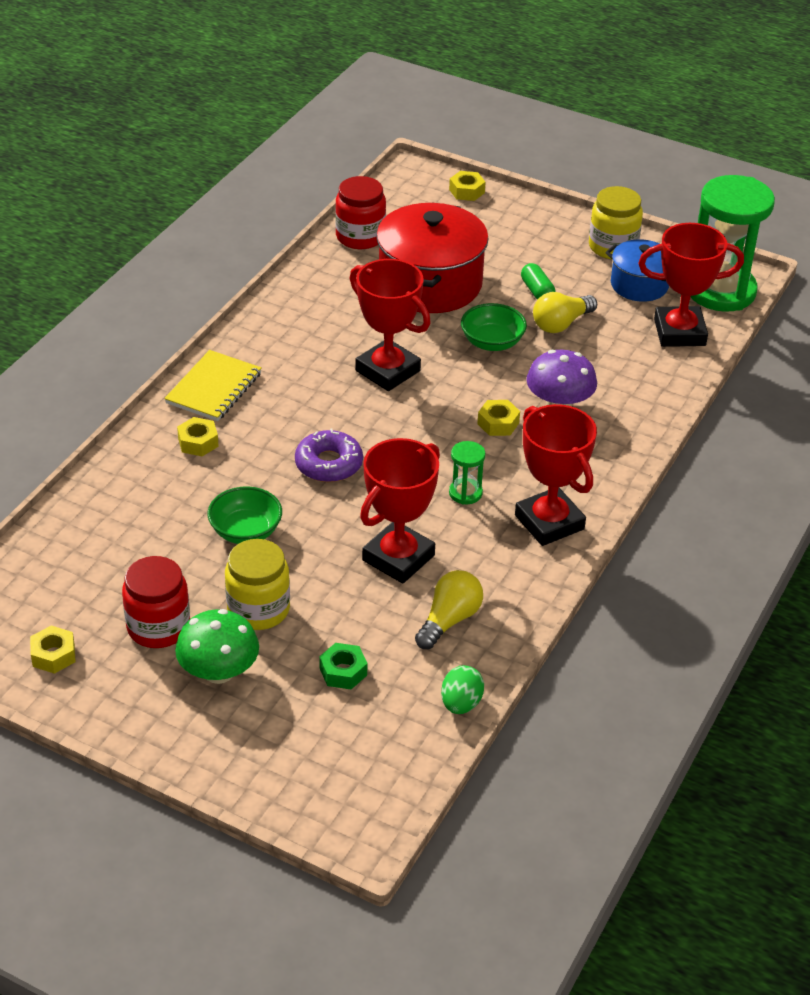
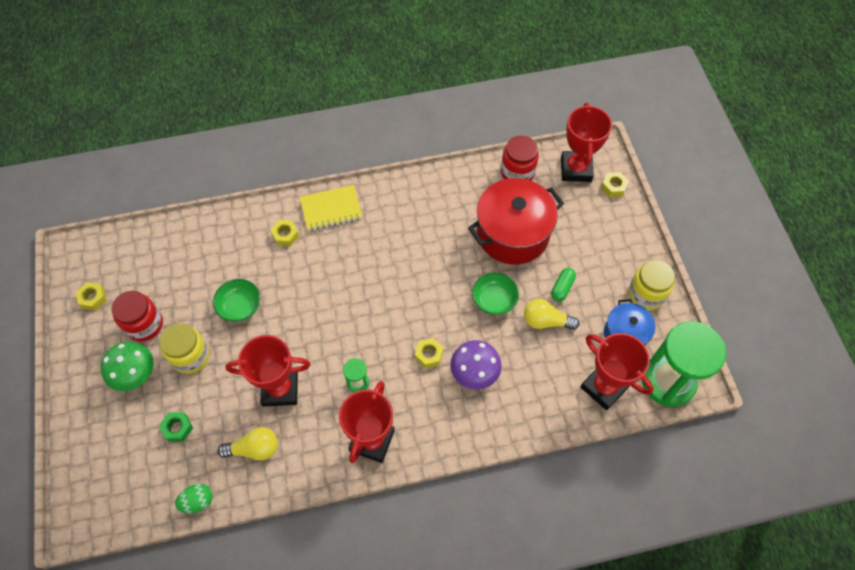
camera: 50 degrees right, 20 degrees up
(329, 464) = (322, 302): purple donut -> none
(387, 371) = (420, 271): red trophy -> red trophy (576, 169)

